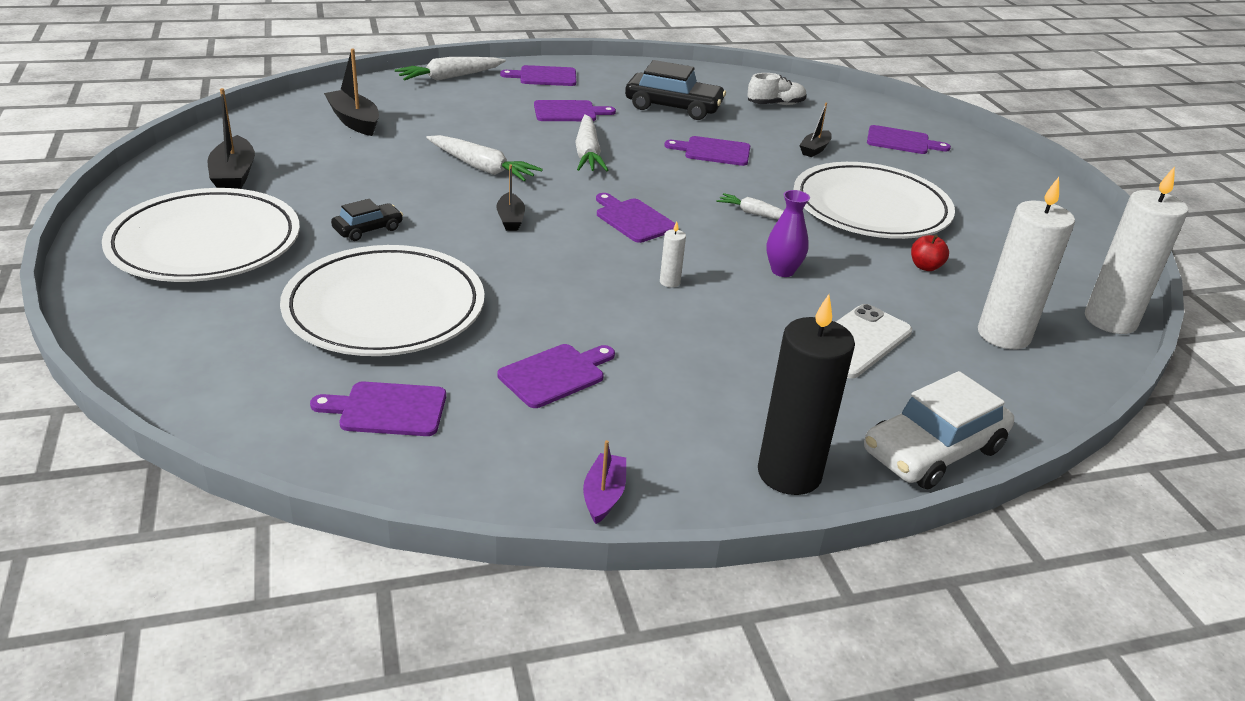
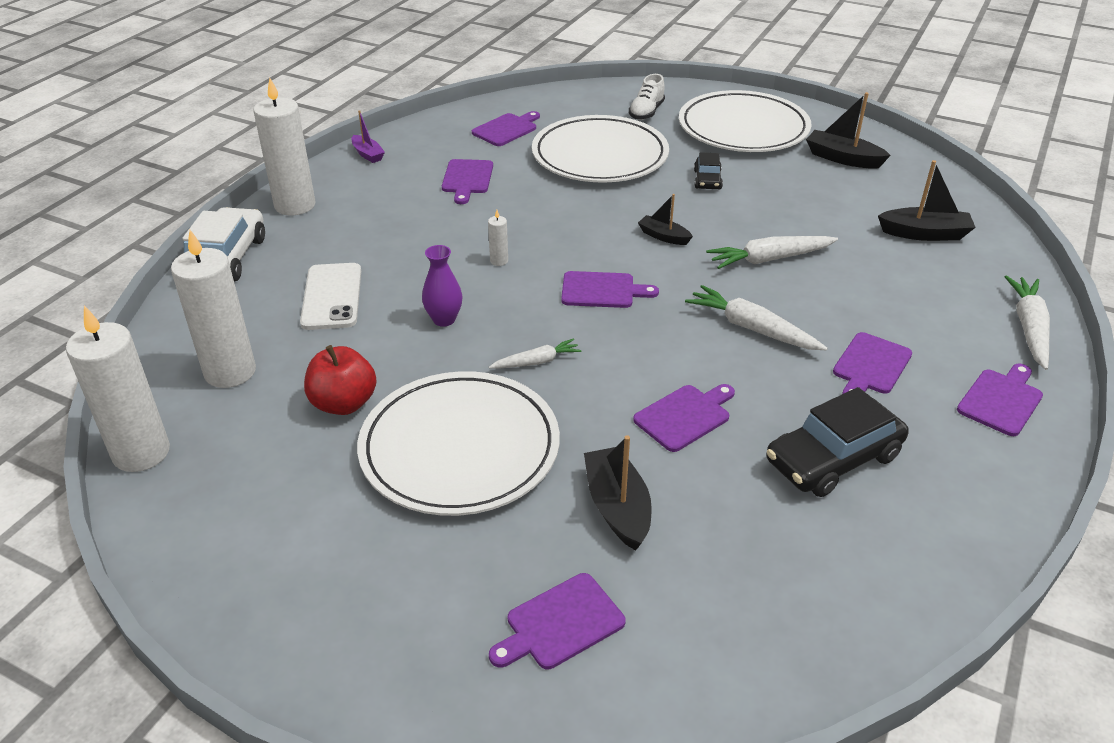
camera: 135 degrees right, 5 degrees up
(775, 104) = (778, 573): white shoe -> white shoe (646, 112)
(789, 473) = (295, 205): black candle -> white candle
(815, 149) = (617, 507): black boat -> black boat, size x1.60
(925, 267) = (344, 403): red apple -> red apple, size x1.73

